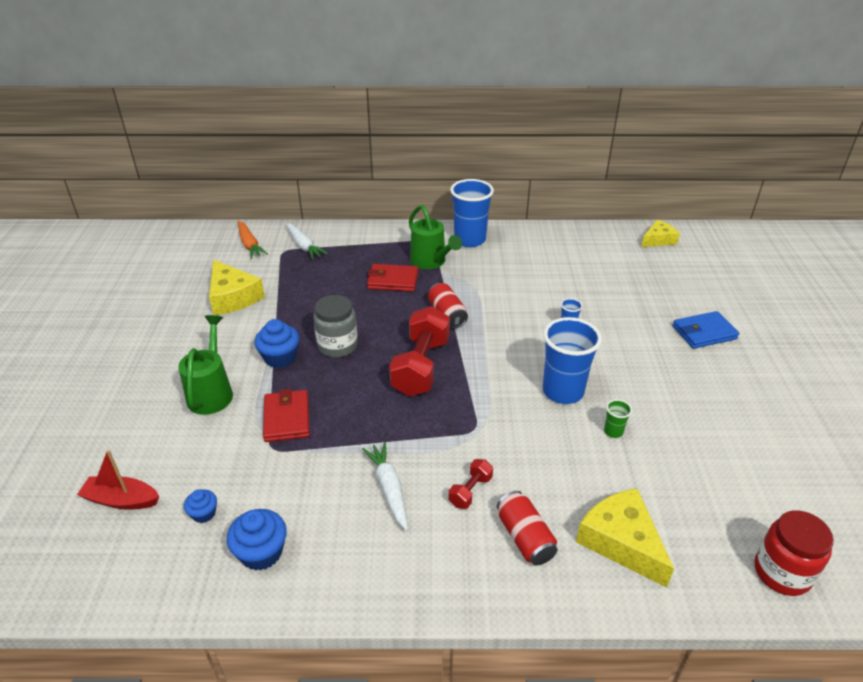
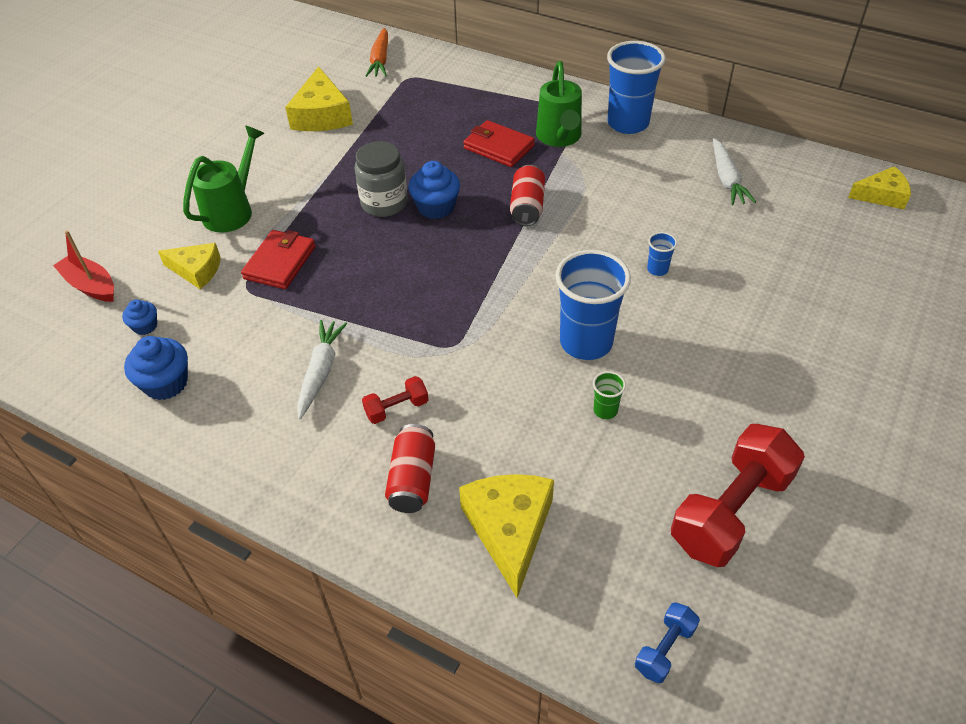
camera: 30 degrees right, 10 degrees up
(216, 450) = (196, 270): none -> yellow cheese
(280, 357) = (319, 196): blue cupcake -> blue cupcake (436, 207)
(304, 246) = (434, 77): white carrot -> white carrot (726, 179)
(420, 366) = (451, 256): red dumbbell -> red dumbbell (730, 510)
(704, 332) = (832, 337): blue wallet -> none
(782, 572) = (665, 649): red jar -> blue dumbbell

